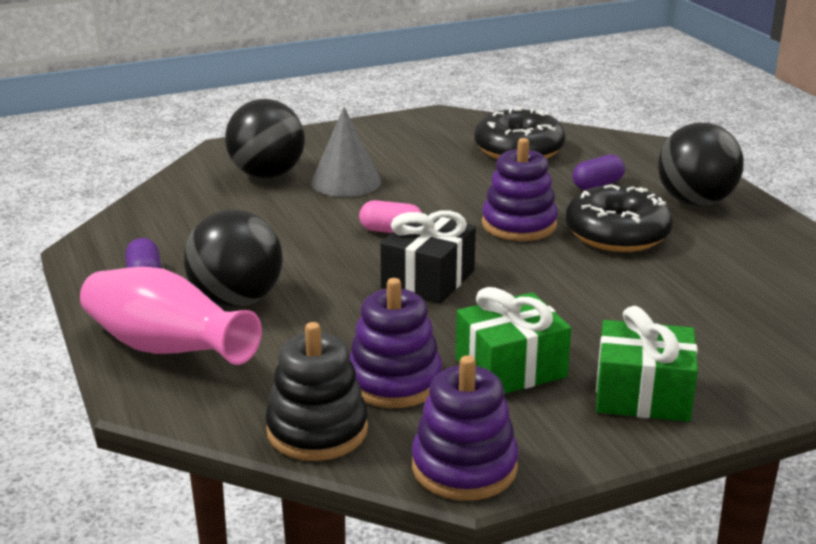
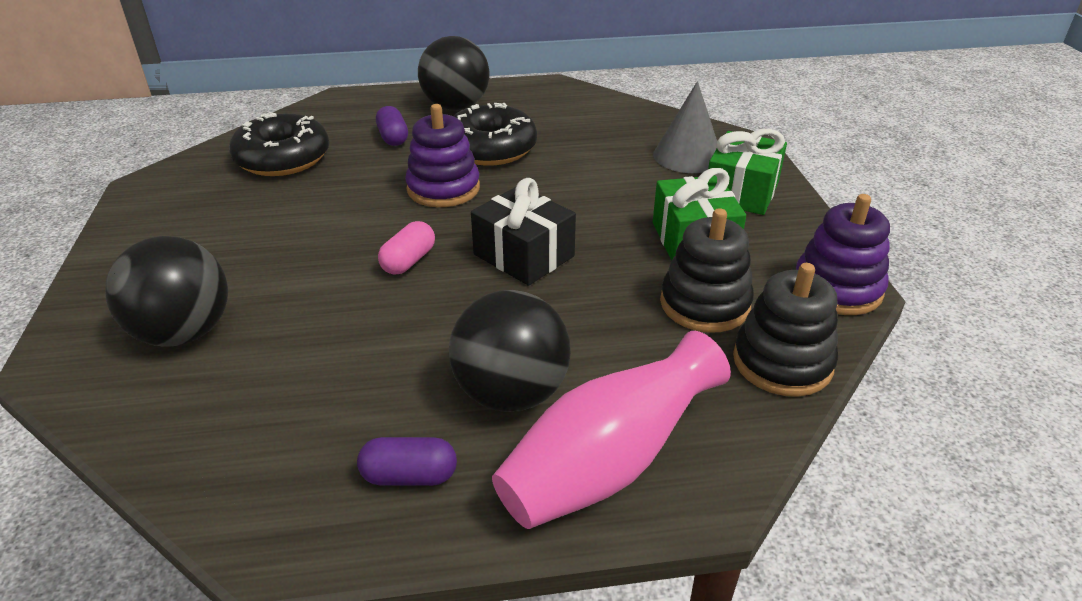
camera: 75 degrees left, 10 degrees up
(346, 182) = (262, 273): grey cone -> grey cone (687, 156)
(394, 381) = (704, 304): purple stacking toy -> black stacking toy

